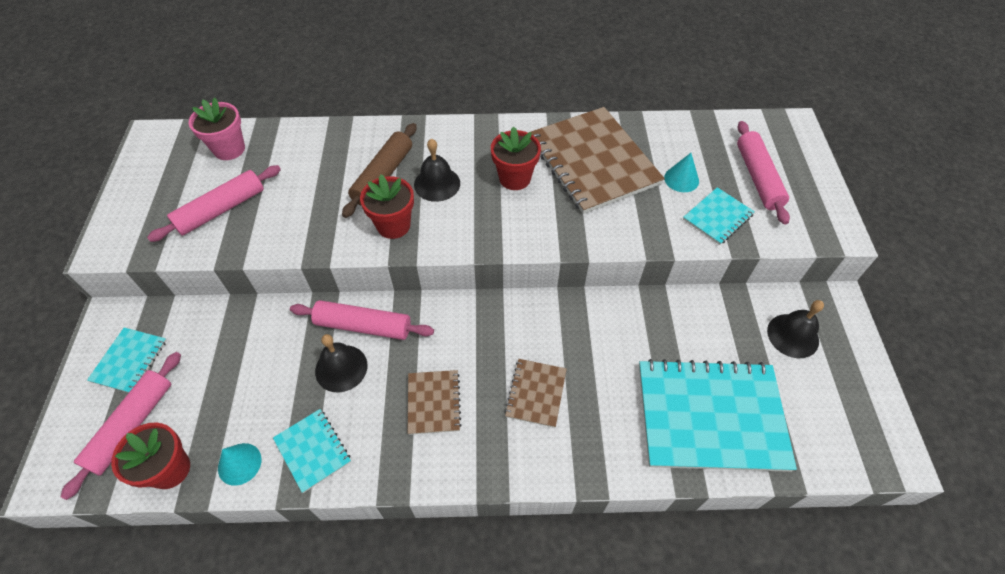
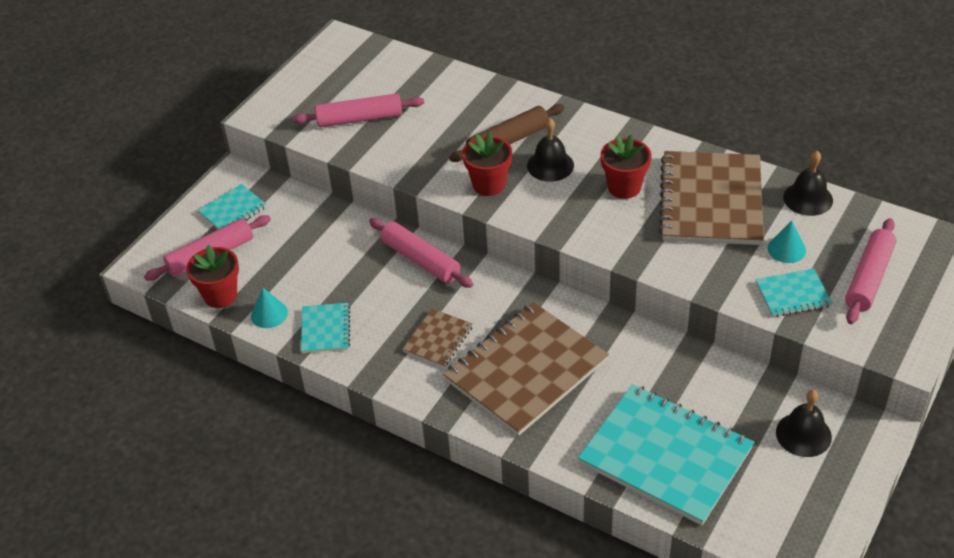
camera: 35 degrees right, 10 degrees down
(229, 149) = (395, 71): pink flower pot -> none
(341, 368) = (383, 283): black bell -> black bell (808, 198)
(536, 393) = (526, 370): brown notebook -> brown notebook, size x2.12

